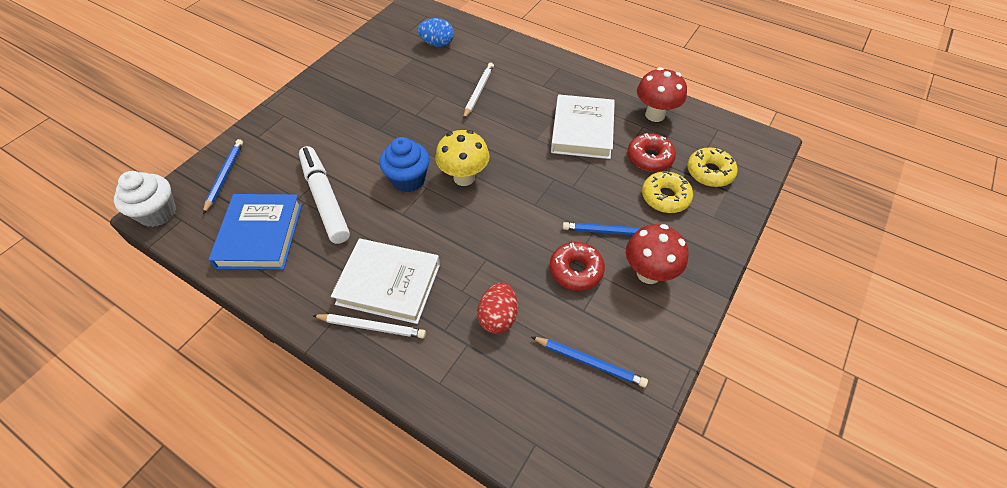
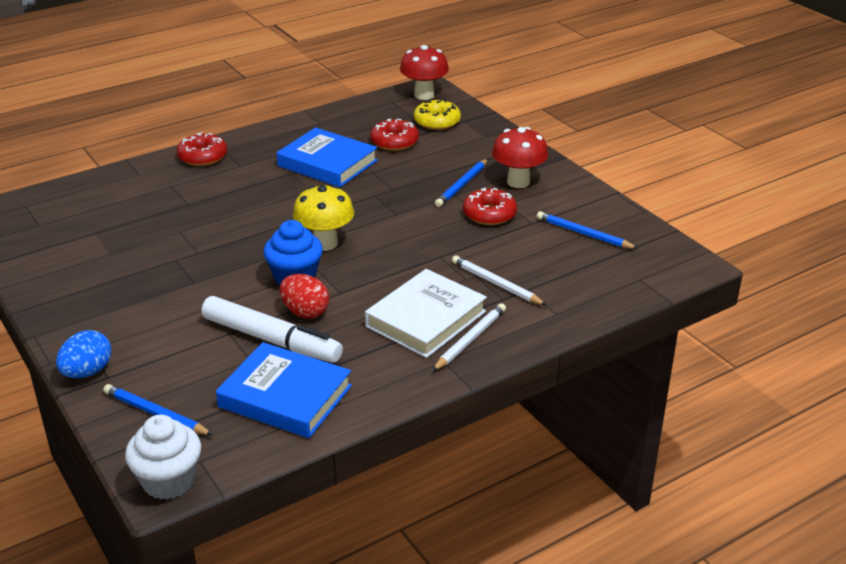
camera: 65 degrees left, 20 degrees down
(325, 199) = (271, 340): white marker -> white marker turned 150 degrees counterclockwise
(437, 44) = (90, 210): blue egg -> blue egg (87, 372)
(478, 91) = (206, 204): white pencil -> white pencil (496, 283)
(498, 317) = (509, 266): red egg -> red egg (305, 312)
(541, 62) = (202, 157): none -> red donut
(582, 131) = (327, 163): white book -> blue book
(590, 362) = (583, 234): blue pencil -> blue pencil turned 105 degrees counterclockwise
(655, 115) = (345, 123): red mushroom -> red mushroom (424, 95)
(665, 197) = (446, 149): yellow donut -> none

